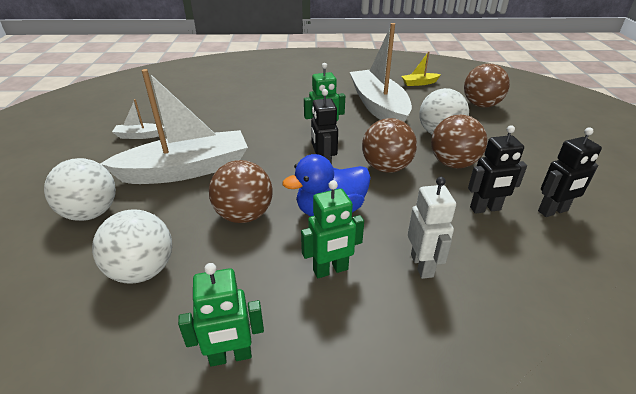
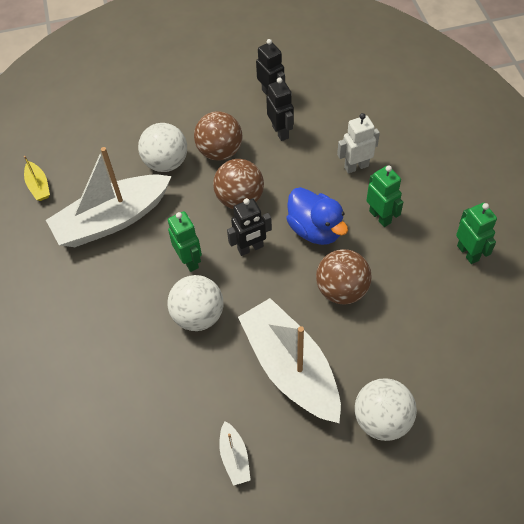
camera: 100 degrees left, 20 degrees up
(143, 270) = (428, 336): white ball -> white ball (198, 315)
(481, 105) = (94, 130): brown ball -> none

